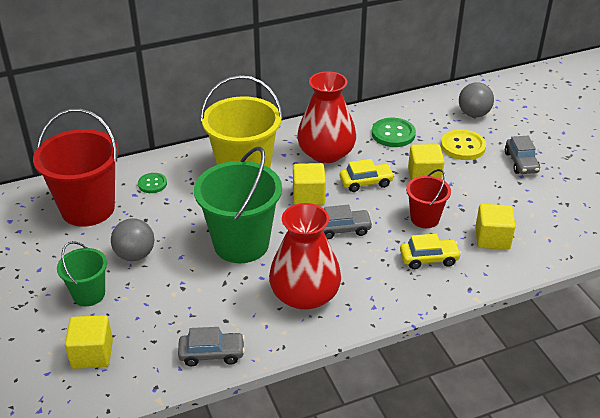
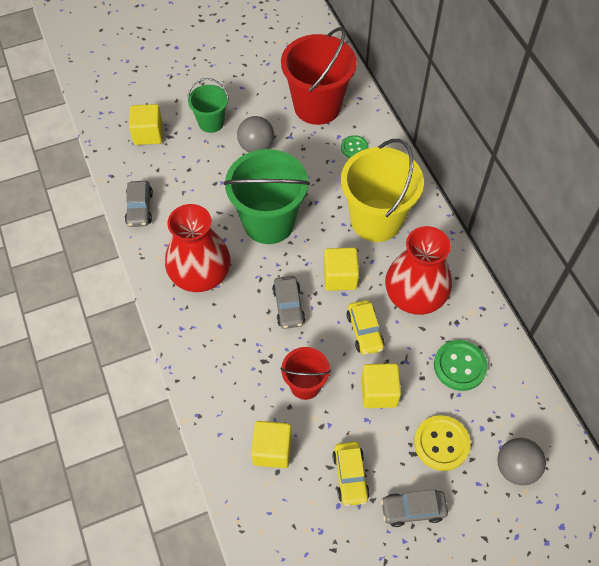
camera: 90 degrees right, 20 degrees up
(429, 259) = (243, 382): yellow car -> yellow car (350, 476)

